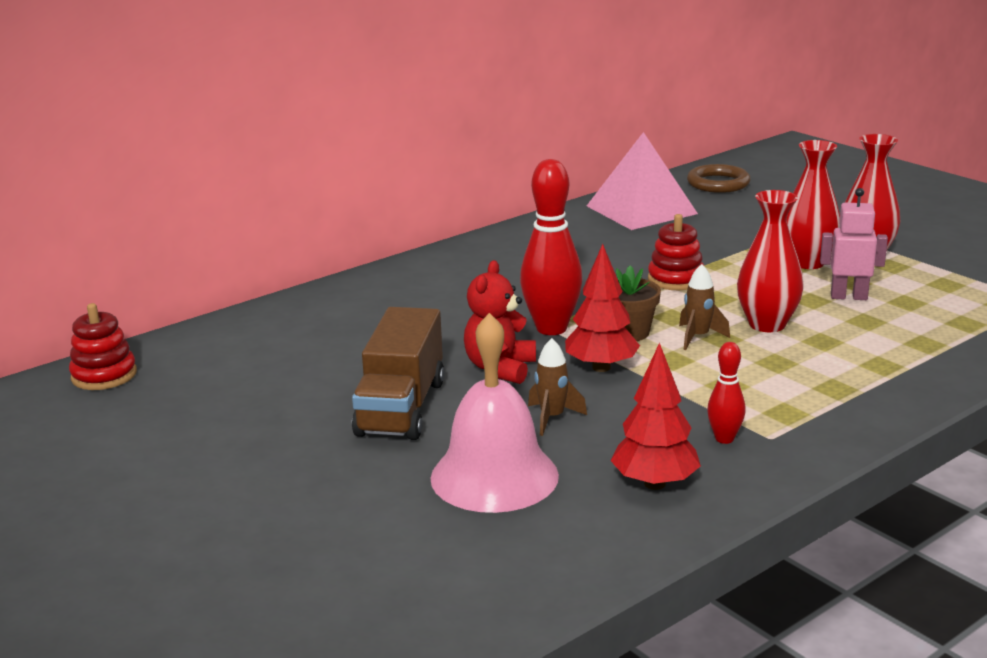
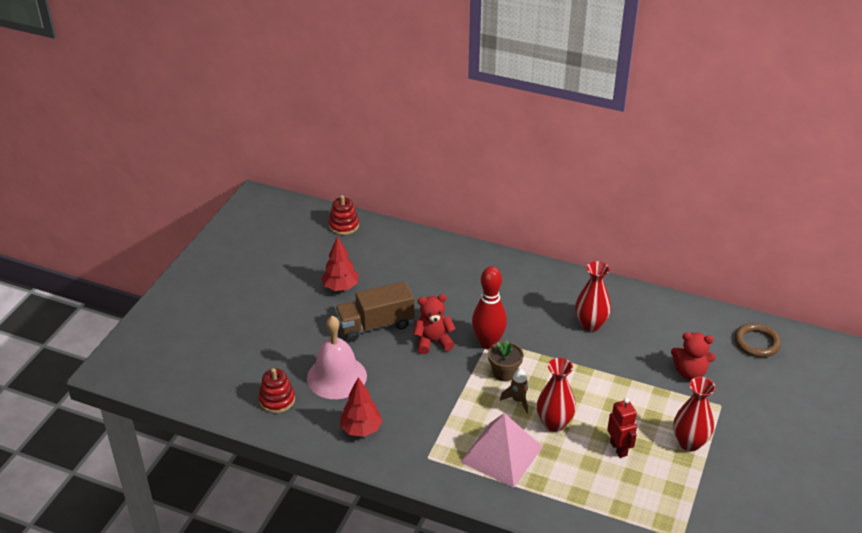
camera: 60 degrees right, 15 degrees up
(552, 418) = (397, 376): brown rocket -> none
(601, 367) = (458, 376): red tree -> red tree (340, 287)
(641, 209) = (679, 323): pink pyramid -> pink pyramid (501, 454)
(676, 279) = (586, 370): red stacking toy -> red stacking toy (277, 400)
(724, 439) = (416, 441): red bowling pin -> none
(738, 226) = (690, 372): none -> red teddy bear
(807, 262) = (656, 419): red vase -> red vase (590, 324)
(848, 297) = (619, 448): pink robot -> red robot

